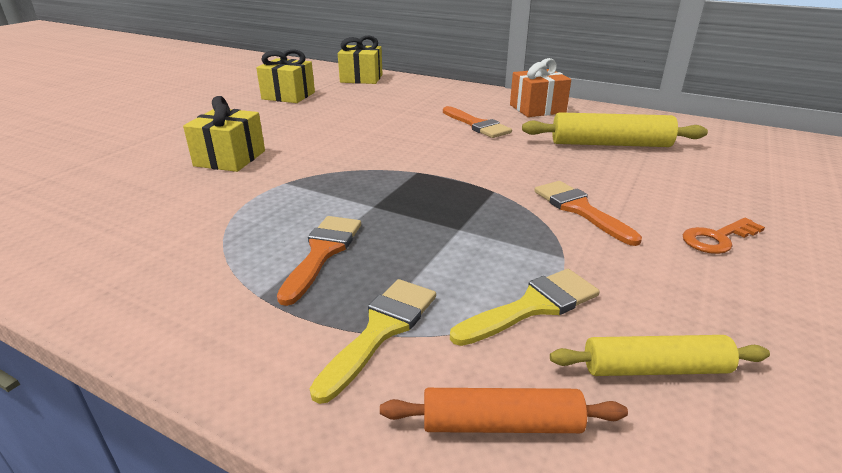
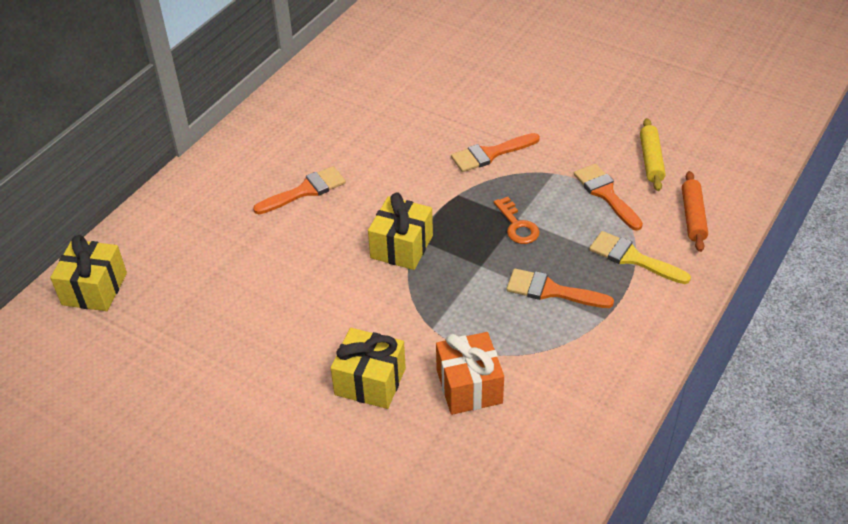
camera: 85 degrees left, 15 degrees up
(288, 96) = (155, 361): yellow gift -> yellow gift (401, 247)
(533, 306) = (606, 194): yellow brush -> orange brush
(537, 109) = (265, 142): orange gift -> orange gift (469, 386)
(610, 144) = (370, 113): yellow rolling pin -> none
(717, 238) = (530, 103): orange key -> orange key (517, 225)

